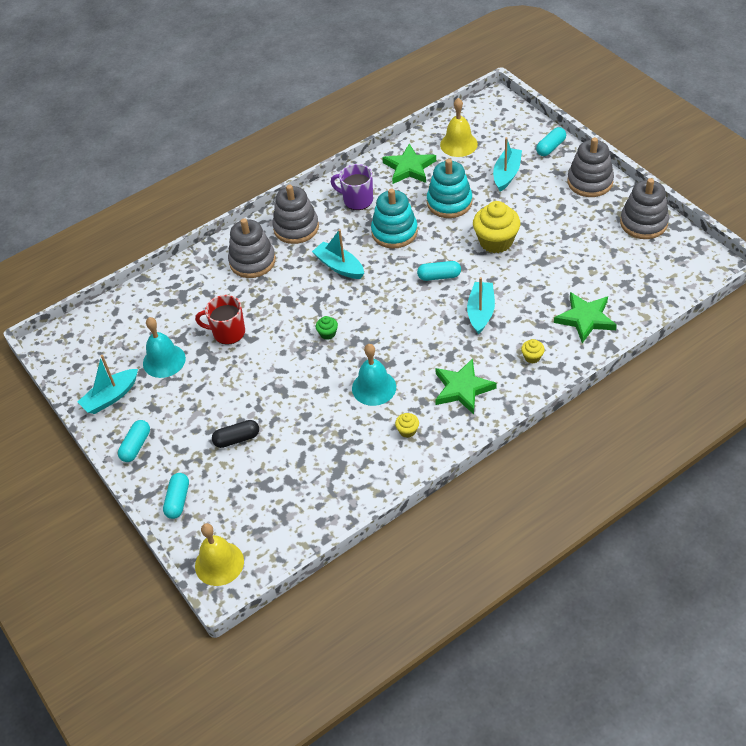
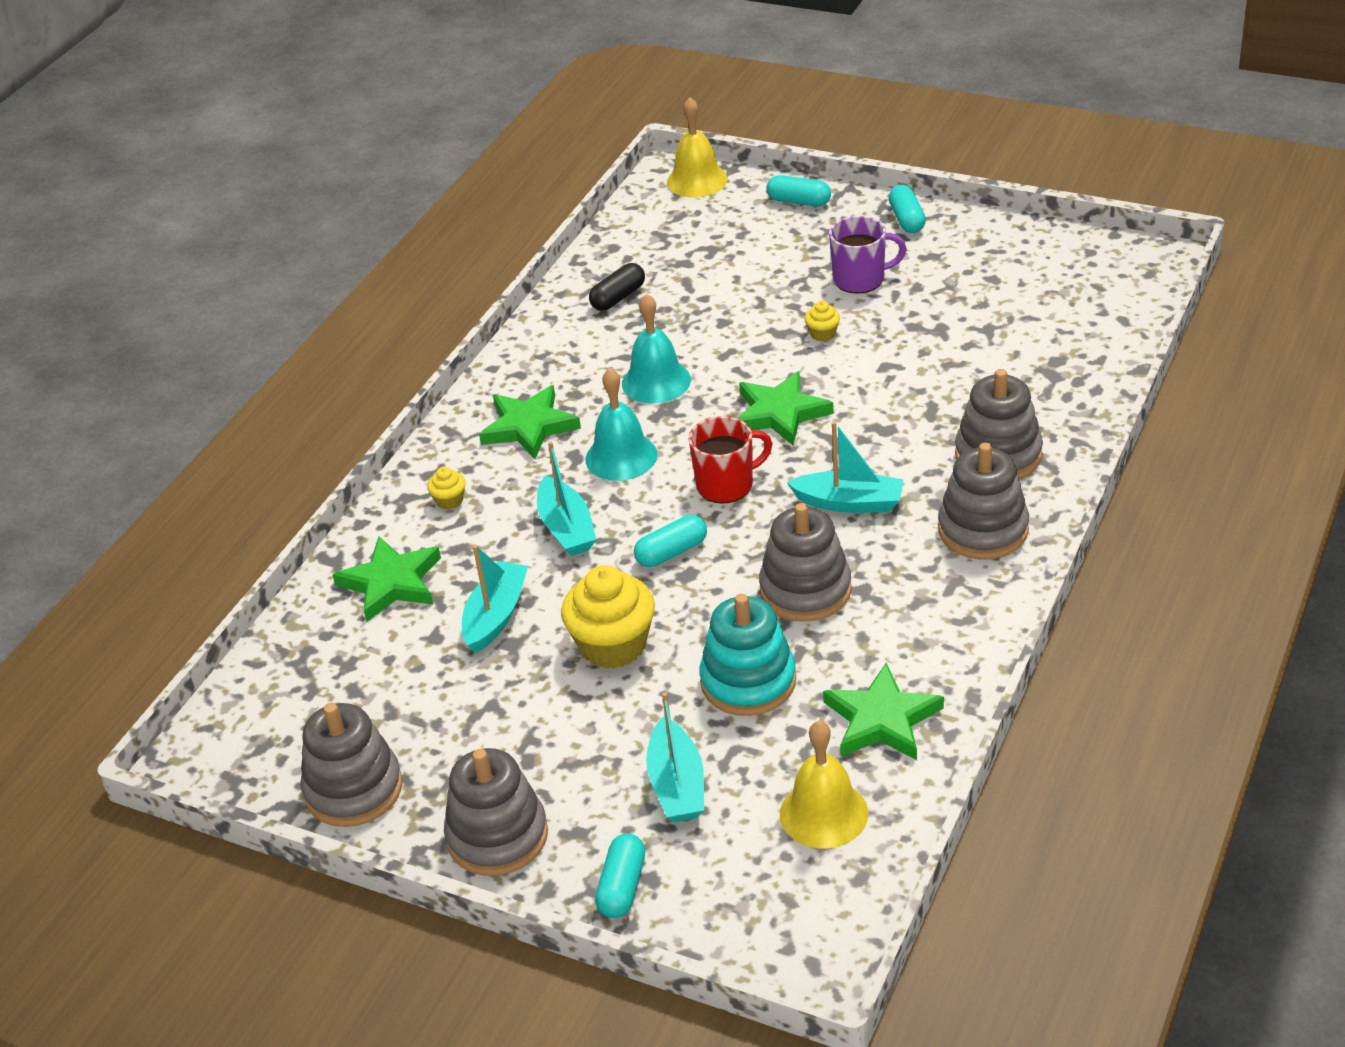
camera: 150 degrees right, 10 degrees down
(111, 397) = (999, 244): turquoise boat -> turquoise boat (495, 616)
(164, 360) = (978, 299): turquoise bell -> turquoise bell (621, 457)
(178, 500) = (799, 201): turquoise capsule -> turquoise capsule turned 45 degrees counterclockwise
(228, 332) = (927, 359): red mug -> red mug (726, 485)
(237, 439) = (788, 270): black capsule -> black capsule (618, 297)
(327, 333) = (780, 413): green cupcake -> green star
(357, 200) = (924, 617): purple mug -> purple mug (860, 279)
(394, 232) = (805, 590): turquoise stacking toy -> grey stacking toy
(407, 431) = (572, 357): yellow cupcake -> yellow cupcake (823, 334)

